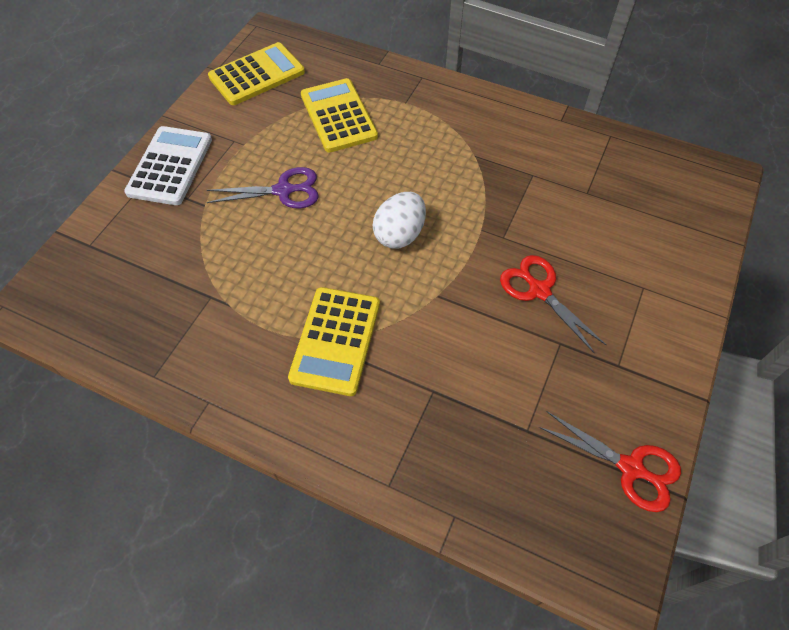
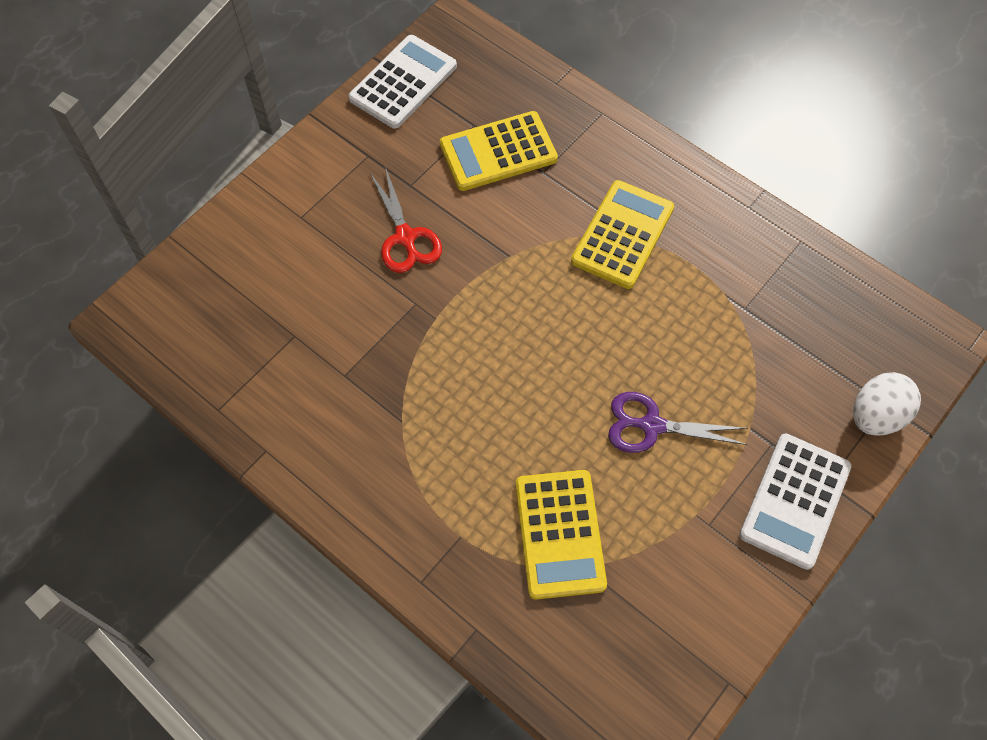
camera: 165 degrees left, 5 degrees up
(257, 75) = (666, 652): yellow calculator -> yellow calculator (498, 152)
(399, 234) = (528, 333): white egg -> white egg (876, 416)
(631, 468) = (403, 82): red scissors -> white calculator

